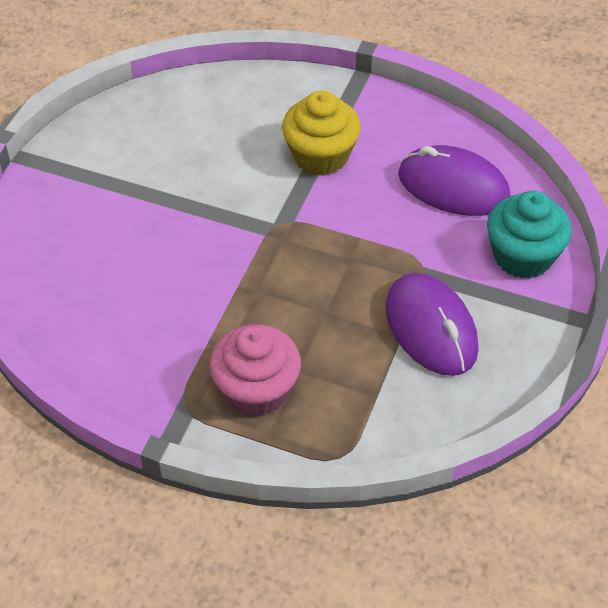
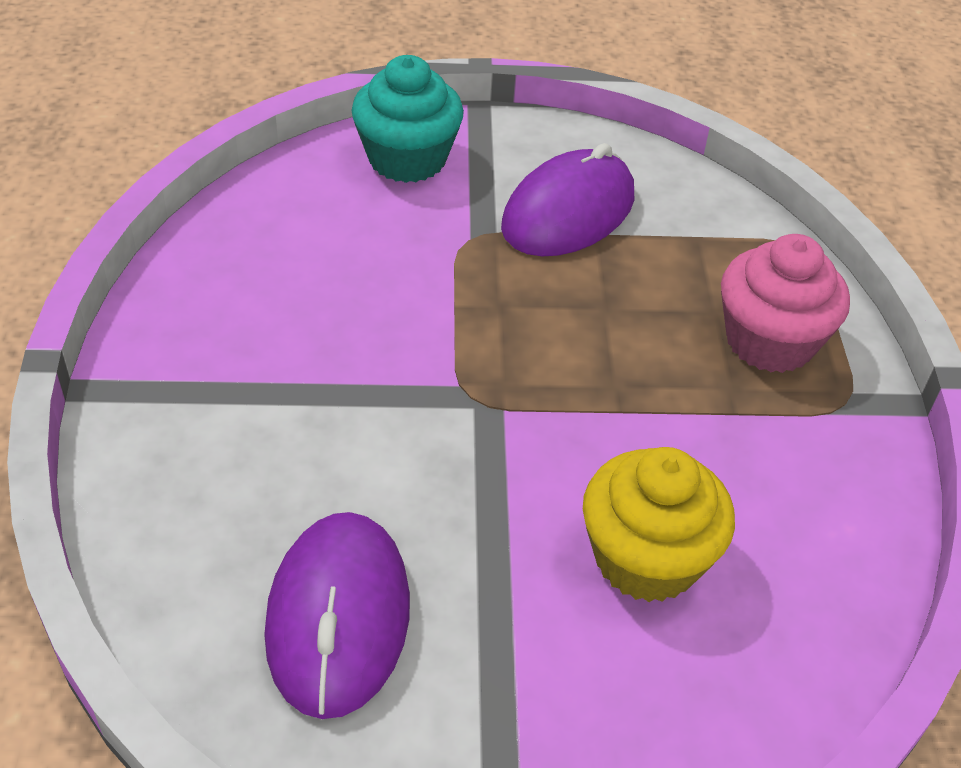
camera: 115 degrees left, 5 degrees down
(320, 156) = (304, 388): yellow cupcake -> yellow cupcake (646, 558)
(453, 187) = (310, 236): purple mouse -> purple mouse (338, 618)

